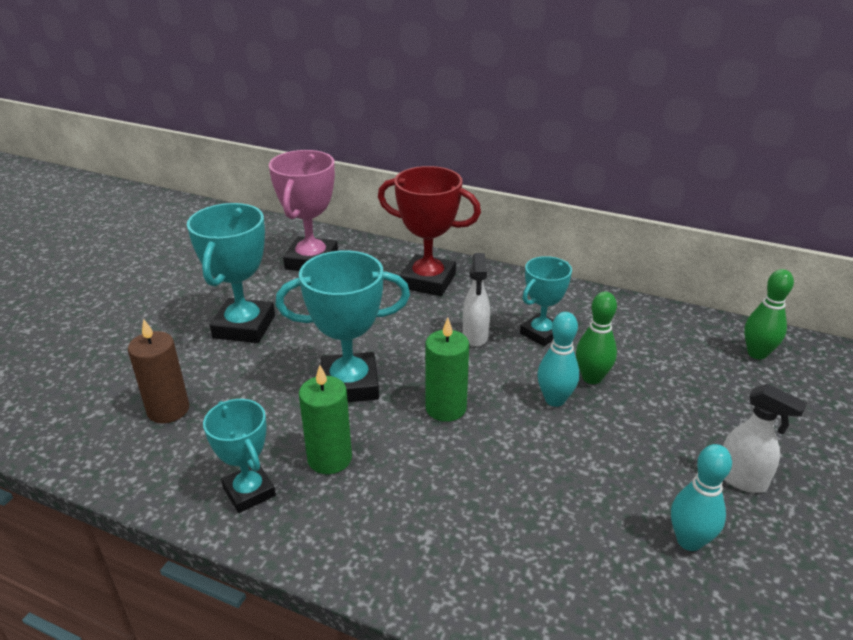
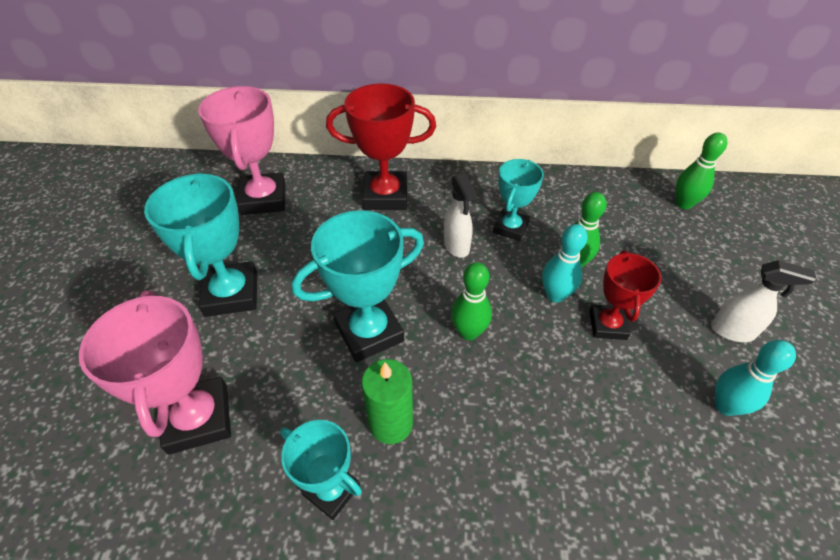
camera: 20 degrees left, 15 degrees up
(168, 410) = (199, 419): brown candle -> pink trophy
(446, 408) = (469, 332): green candle -> green bowling pin
(597, 438) = (607, 325): none -> red trophy

